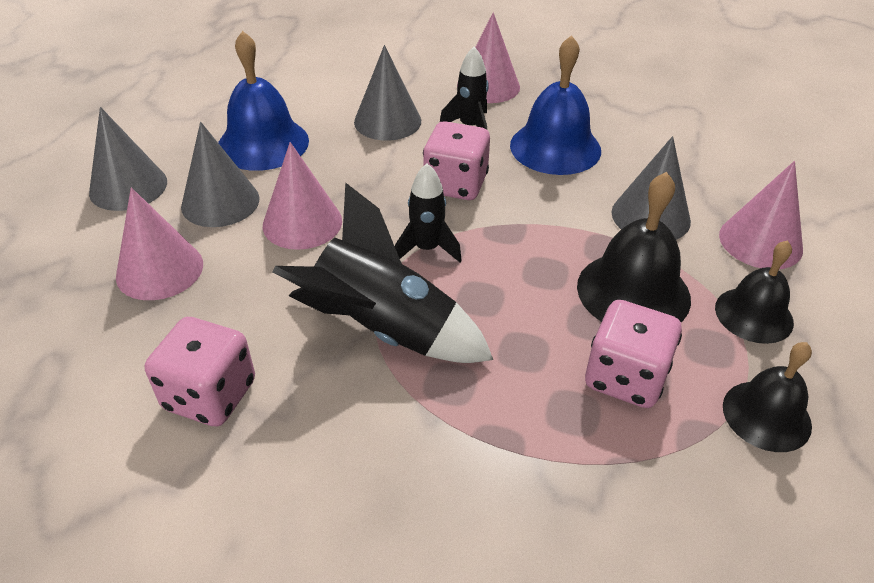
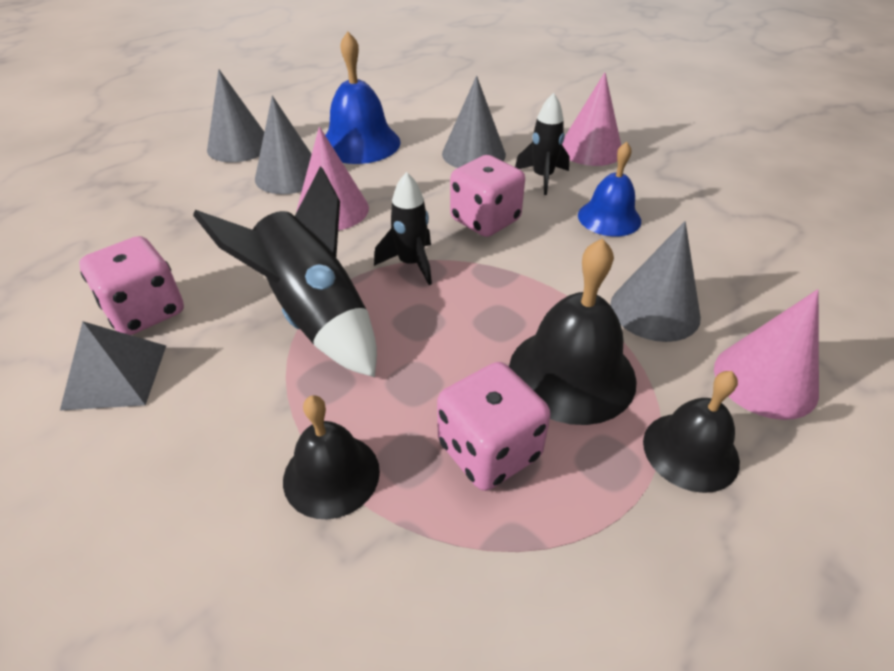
camera: 30 degrees right, 0 degrees up
(160, 270) = (202, 209): pink cone -> none
(246, 467) = (115, 376): none -> grey pyramid
(555, 147) = (609, 218): blue bell -> blue bell, size x0.66
(766, 415) = (612, 563): black bell -> black bell (331, 475)

